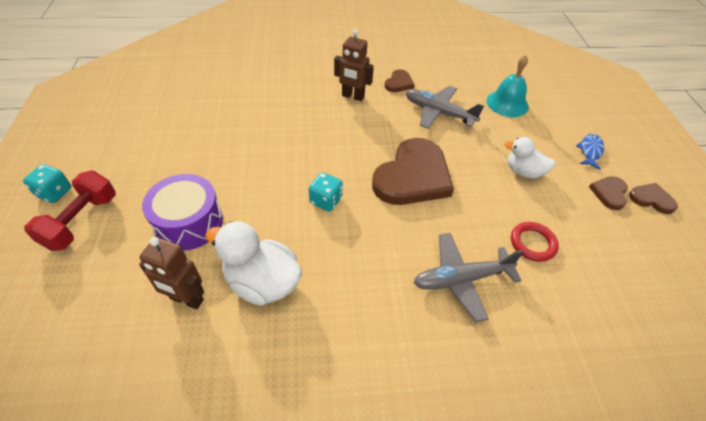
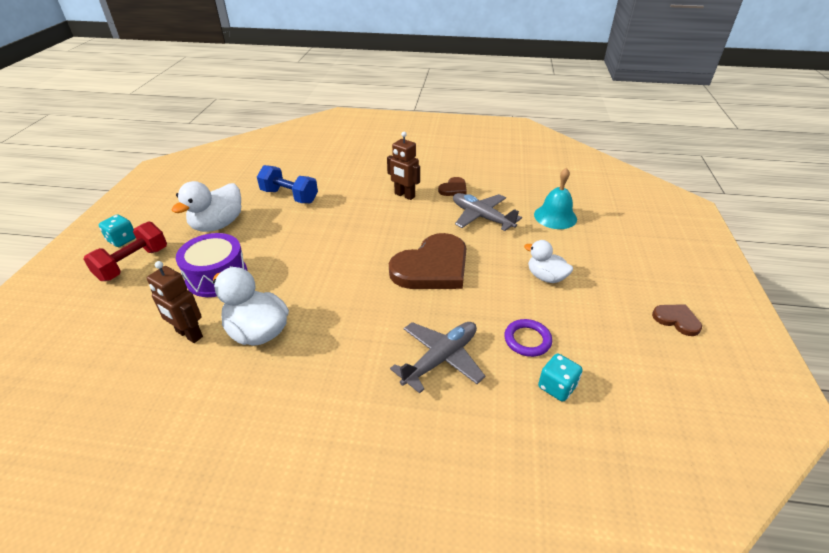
camera: 15 degrees right, 10 degrees down
(163, 158) = (218, 225): none -> white duck
(230, 112) = (289, 196): none -> blue dumbbell
(326, 201) = (342, 276): turquoise dice -> turquoise dice (557, 387)
(461, 279) = (441, 359): grey plane -> grey plane turned 135 degrees clockwise
(532, 243) = (527, 340): red ring -> purple ring
(590, 151) = (626, 268): blue fish -> none
(609, 193) = (630, 308): brown heart -> none

